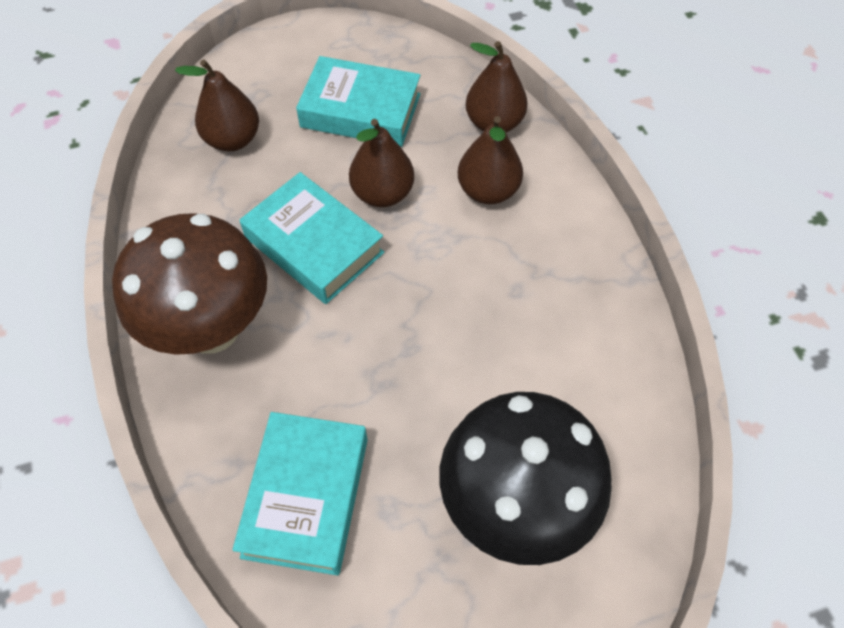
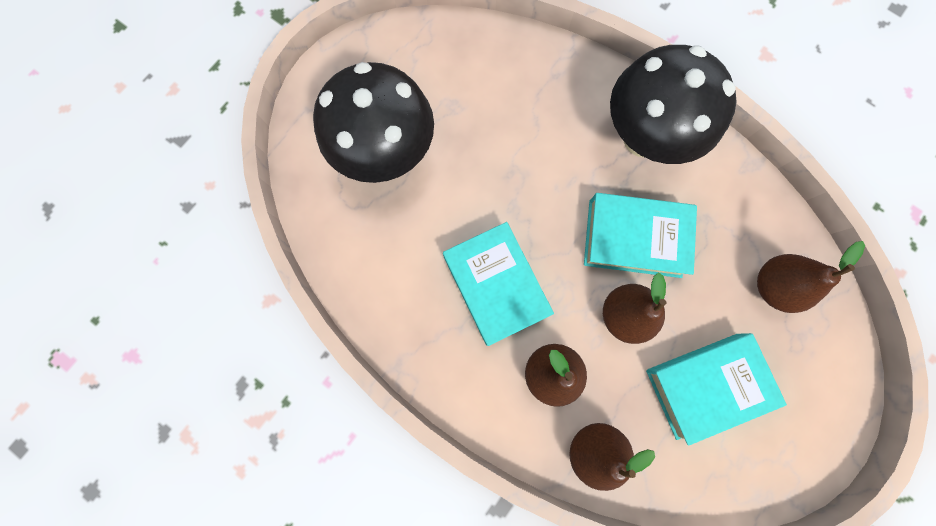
camera: 145 degrees right, 20 degrees up
(212, 328) = (643, 137): brown mushroom -> black mushroom
(306, 496) = (503, 83): turquoise book -> turquoise book (496, 285)

